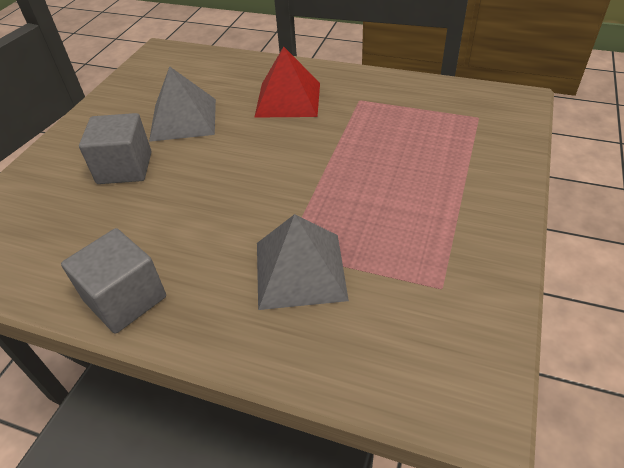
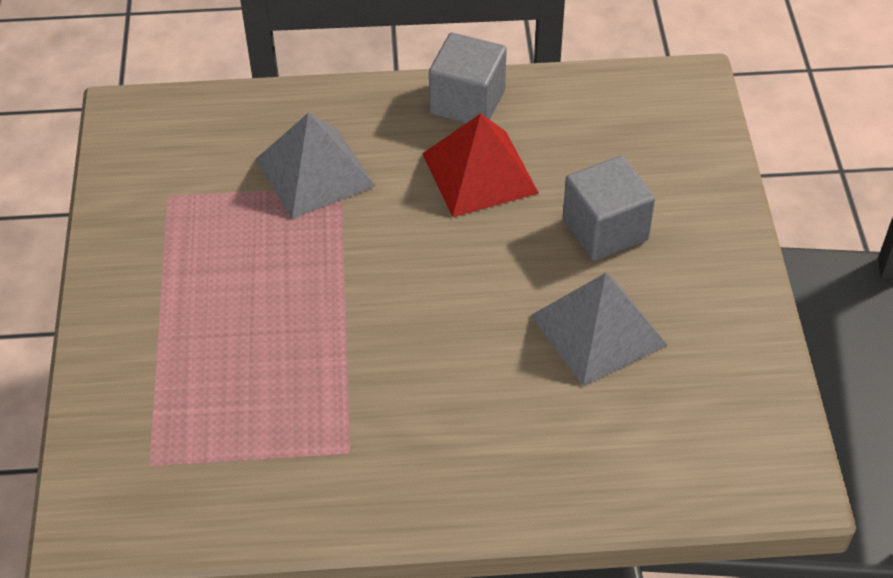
camera: 155 degrees right, 5 degrees up
(288, 99) = (465, 418): red pyramid -> red pyramid (480, 173)

